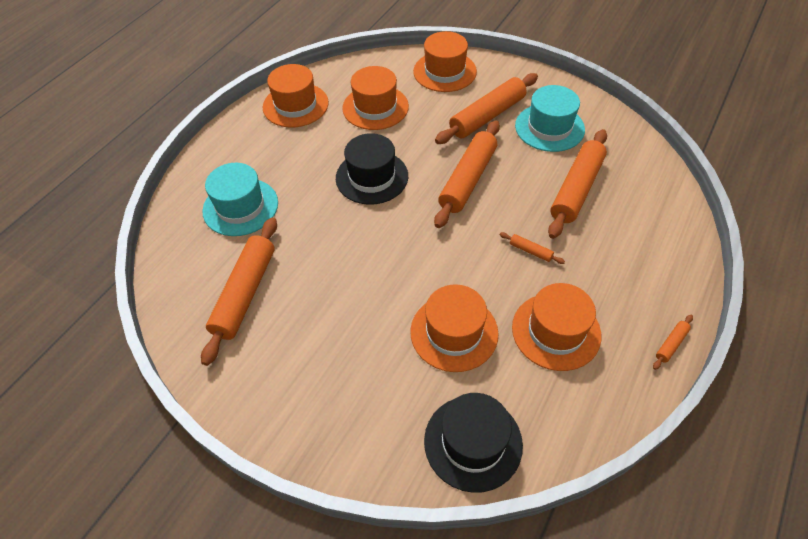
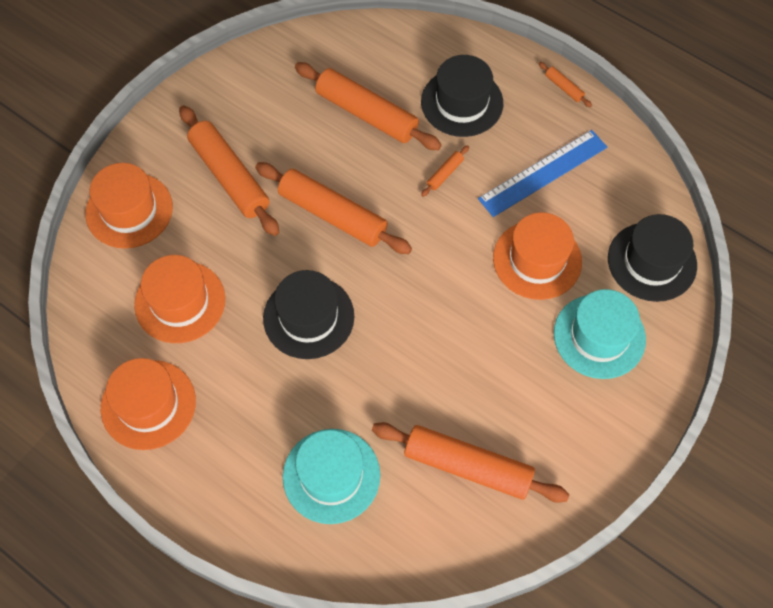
camera: 85 degrees left, 10 degrees up
(549, 127) = (265, 117): turquoise hat -> turquoise hat (599, 336)
(556, 331) = (543, 173): orange hat -> blue ruler
(616, 257) = (462, 102): none -> black hat

